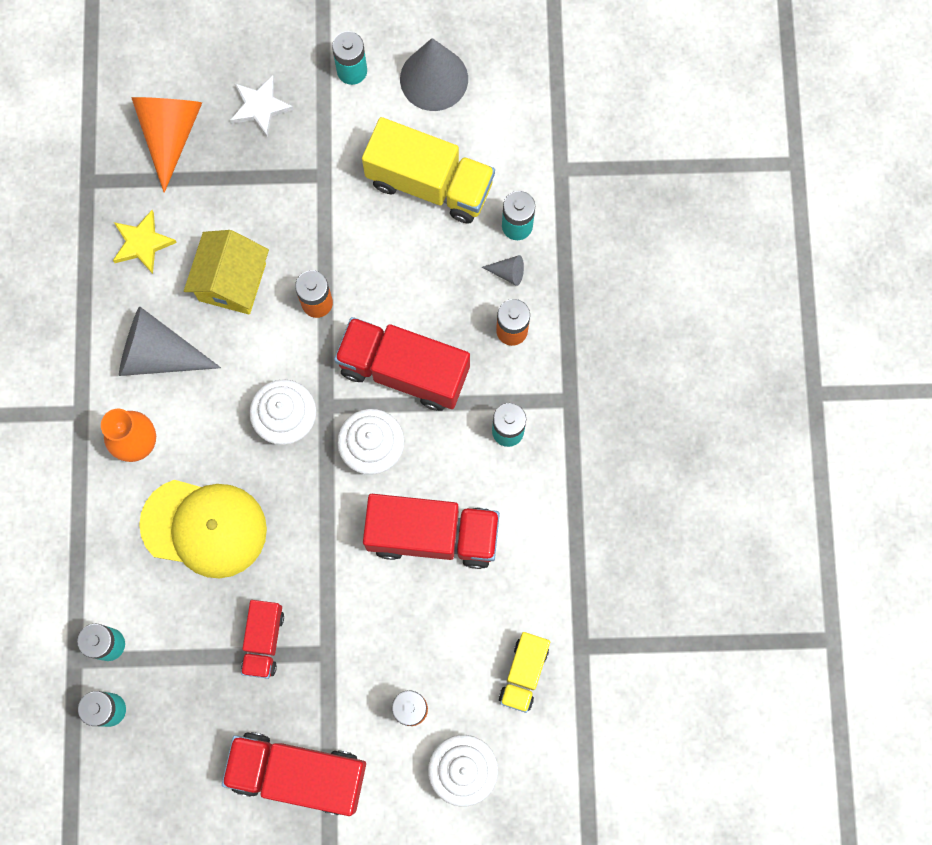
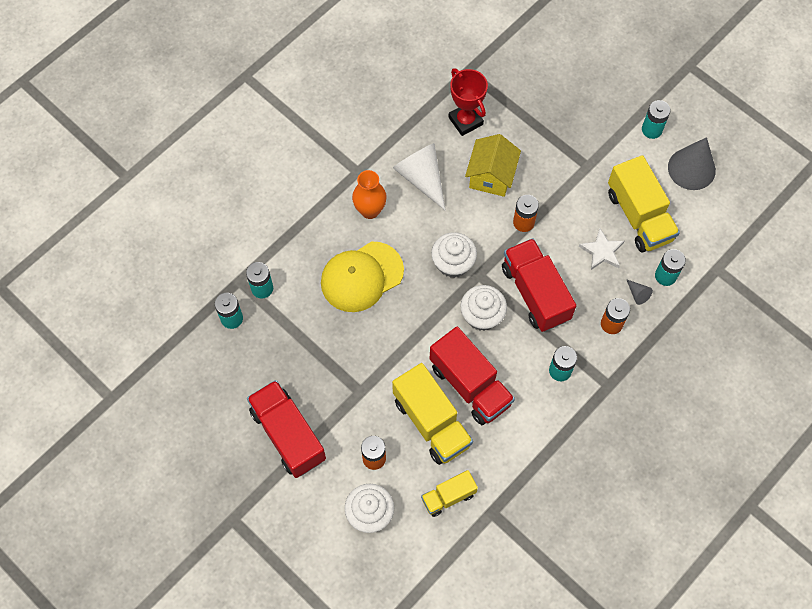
camera: 45 degrees right, 10 degrees down
(142, 243) = (465, 121): yellow star -> red trophy
(158, 354) = (421, 178): grey cone -> white cone
(170, 134) = (529, 83): orange cone -> none
(204, 527) = (361, 277): yellow cap -> yellow cap turned 90 degrees clockwise
(232, 282) = (491, 176): yellow house -> yellow house turned 45 degrees counterclockwise
(260, 107) = (587, 108): white star -> white star (602, 251)
(264, 640) = (336, 356): red truck -> none
(432, 613) = (431, 422): none -> yellow truck

